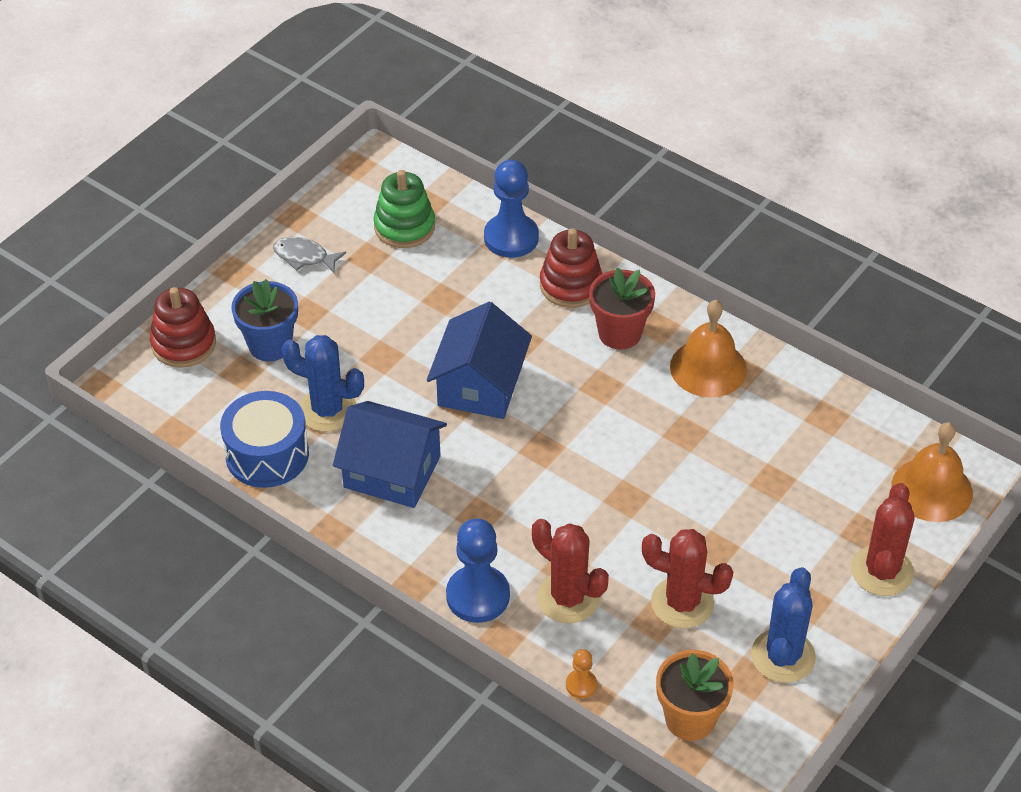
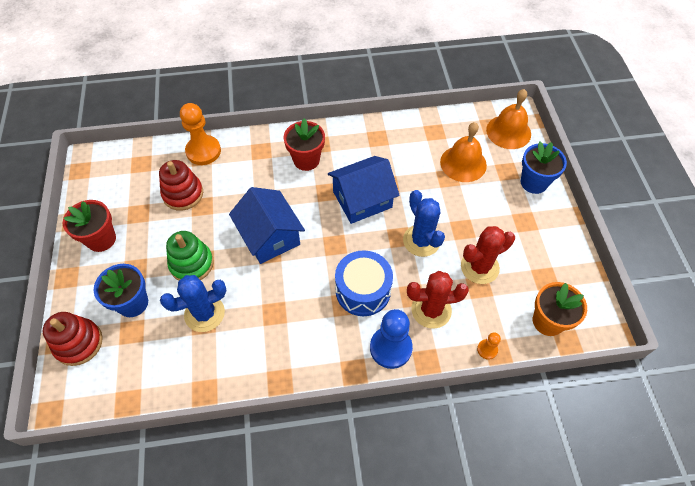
camera: 45 degrees left, 10 degrees up
(267, 454) = (197, 367): blue drum -> blue drum (363, 290)
(304, 257) = (101, 239): grey fish -> red flower pot
(392, 471) = (275, 319): blue house -> blue house (362, 199)
(404, 227) = (141, 184): green stacking toy -> green stacking toy (191, 264)
(511, 238) = (203, 151): blue pawn -> orange pawn
(571, 285) = (258, 154): red stacking toy -> red stacking toy (183, 194)
(708, 368) = (362, 147): orange bell -> orange bell (463, 163)
(783, 656) = (545, 255): blue cactus -> blue cactus (421, 240)
(882, 571) = (533, 182): red cactus -> blue flower pot

